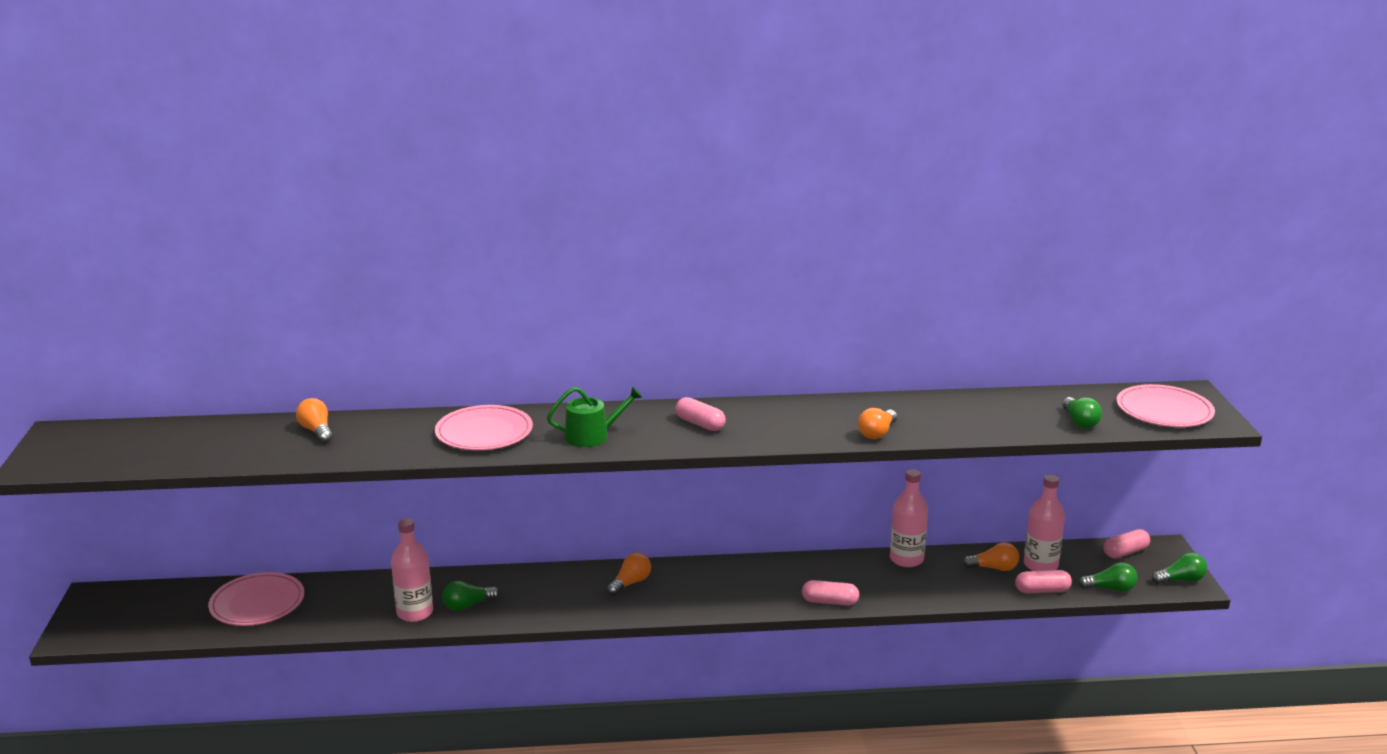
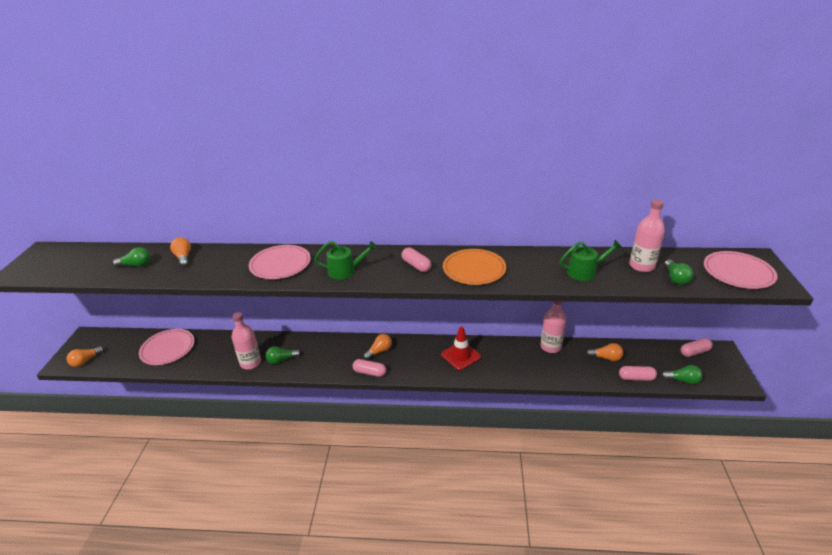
camera: 10 degrees right, 10 degrees up
(766, 580) = (460, 356): none -> red traffic cone
(789, 424) = (474, 269): none -> orange plate
(830, 602) = (497, 375): pink capsule -> pink capsule (369, 372)
(877, 433) = (531, 280): orange light bulb -> orange light bulb (86, 361)
(952, 420) = (585, 272): none -> green watering can
(1040, 565) = (637, 358): pink bottle -> pink bottle (641, 266)
(1180, 580) = (731, 377): green light bulb -> green light bulb (136, 265)

